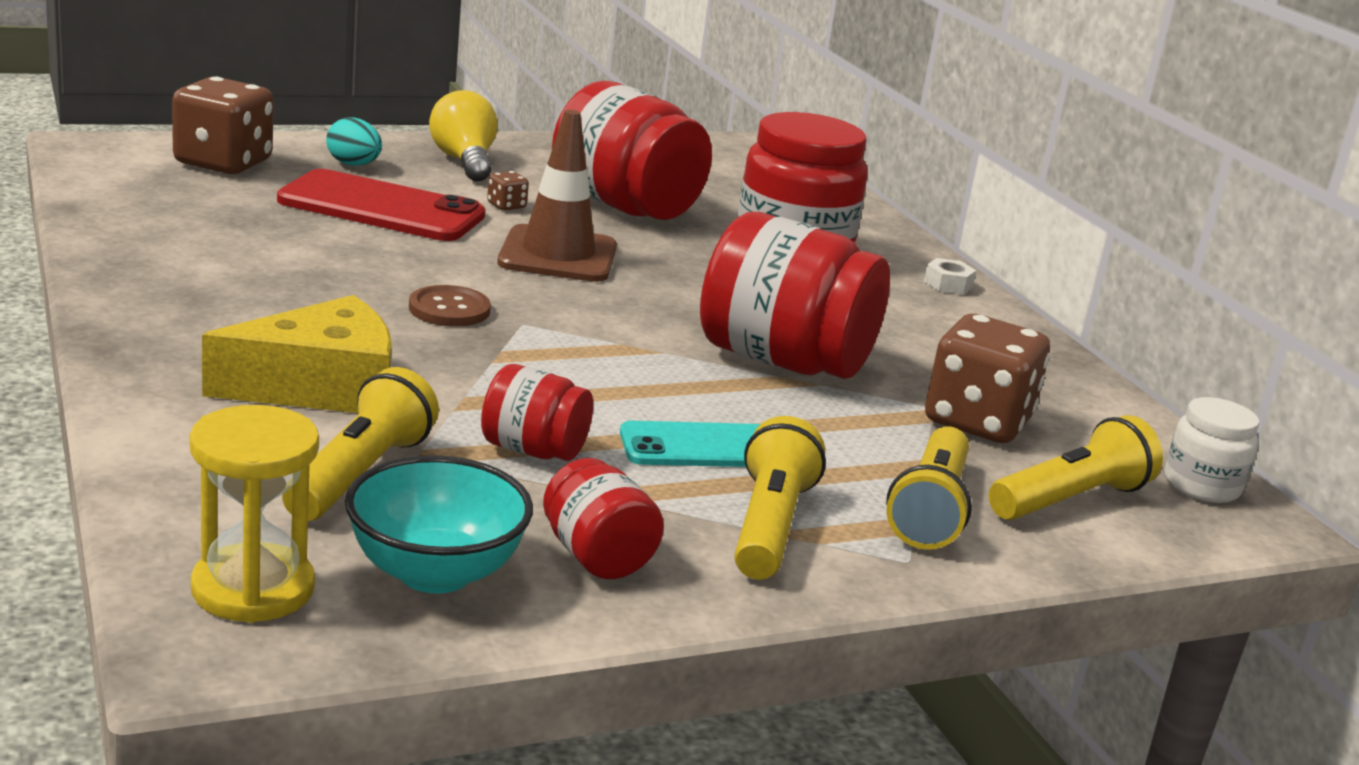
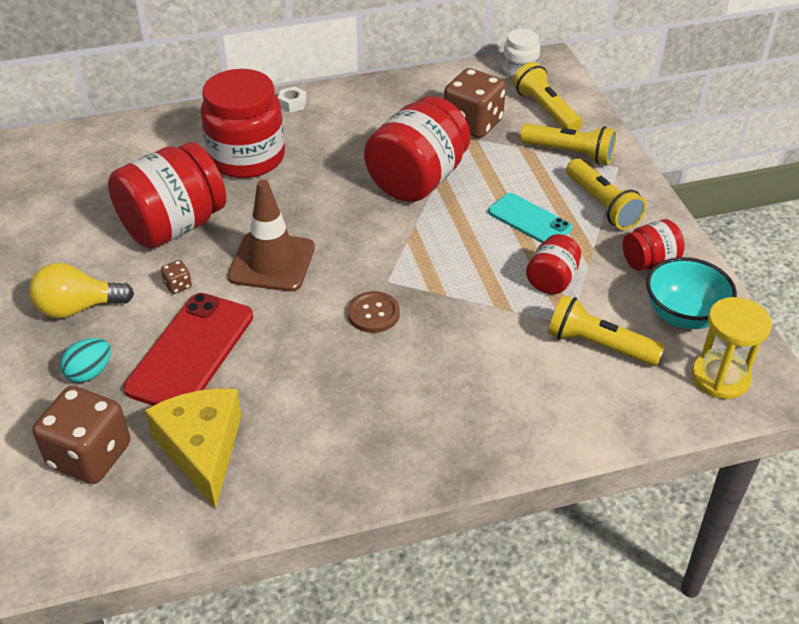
camera: 80 degrees left, 20 degrees up
(320, 387) = (500, 367): yellow cheese -> yellow cheese (202, 449)
(700, 447) = (529, 220): turquoise phone -> turquoise phone turned 45 degrees counterclockwise
(769, 526) = (602, 205): yellow flashlight -> yellow flashlight turned 135 degrees counterclockwise

